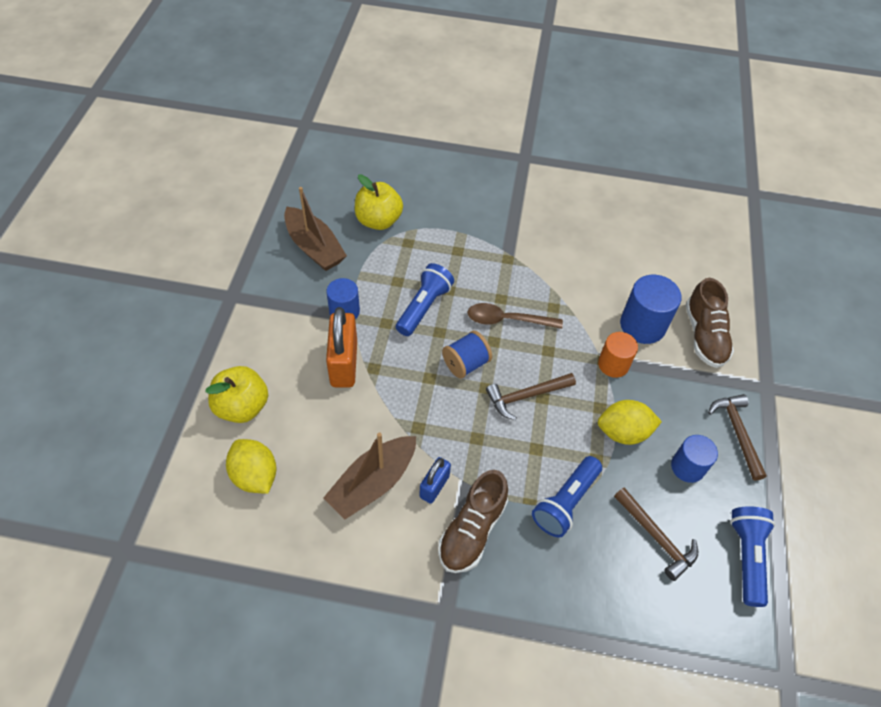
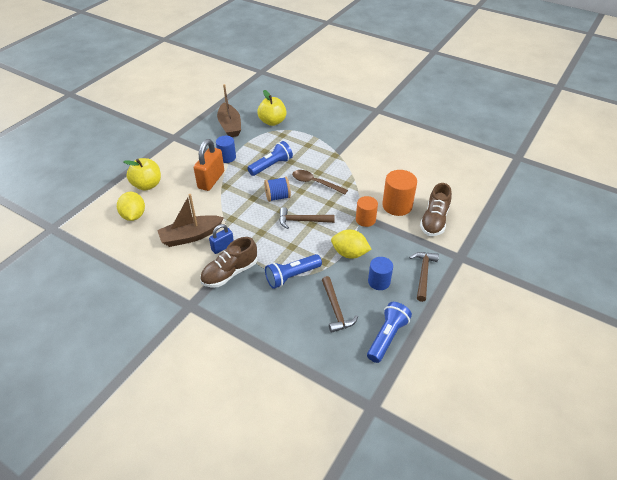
camera: 25 degrees right, 10 degrees down
(642, 325) = (397, 205): blue cylinder -> orange cylinder

